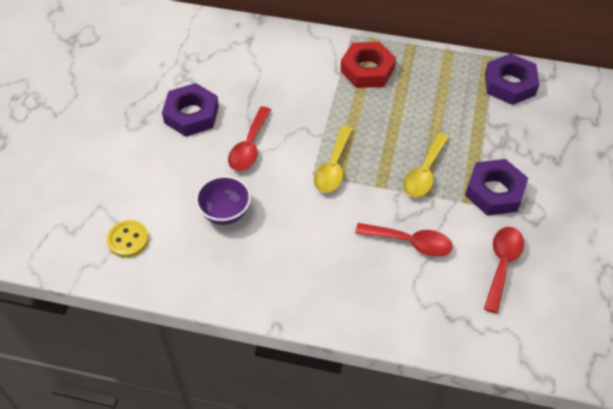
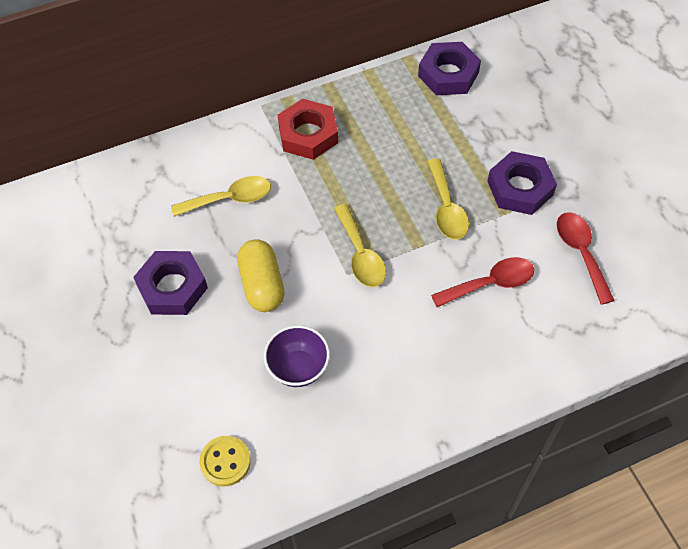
camera: 35 degrees left, 5 degrees up
(249, 147) = (262, 285): red spoon -> yellow capsule
(277, 82) = (230, 199): none -> yellow spoon

